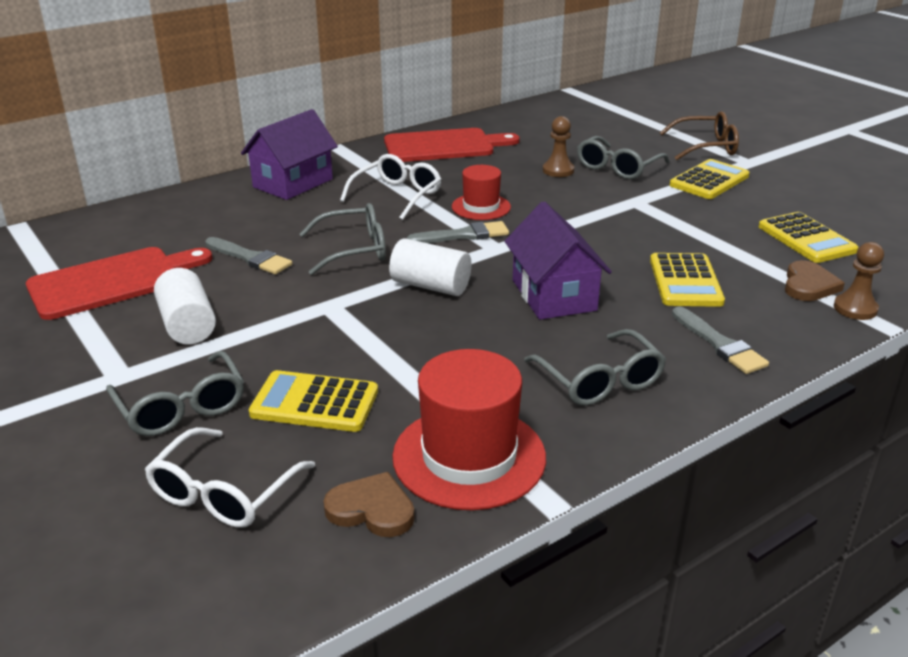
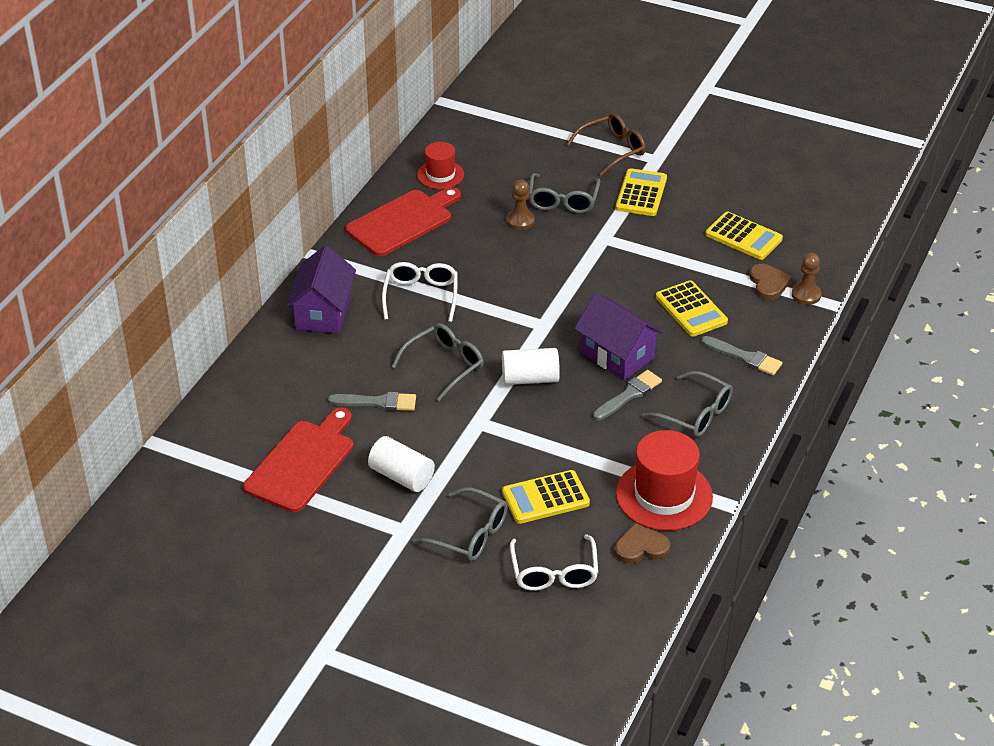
camera: 30 degrees left, 10 degrees up
(463, 235) = (510, 321): grey brush -> grey brush (629, 395)
(481, 207) = (496, 286): red hat -> red hat (440, 175)

